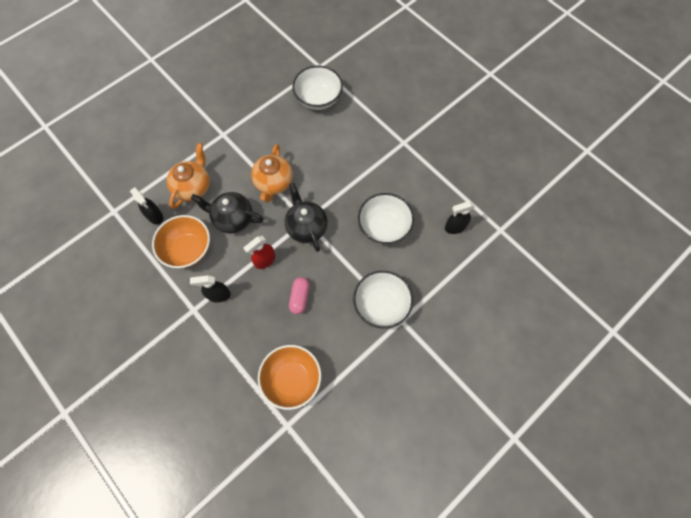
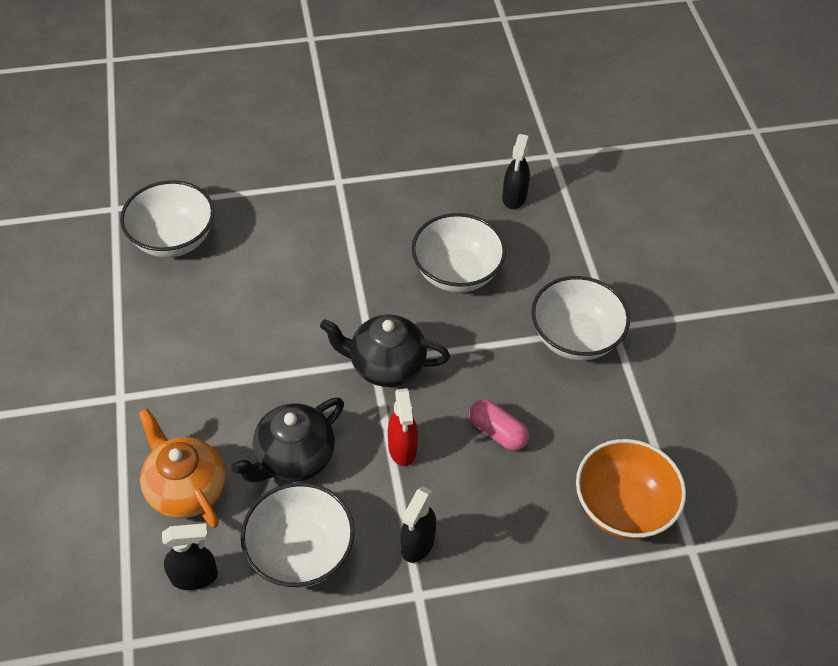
camera: 60 degrees left, 15 degrees down
(188, 249) = (300, 552): orange bowl -> white bowl
(274, 183) = (274, 370): orange teapot -> none

